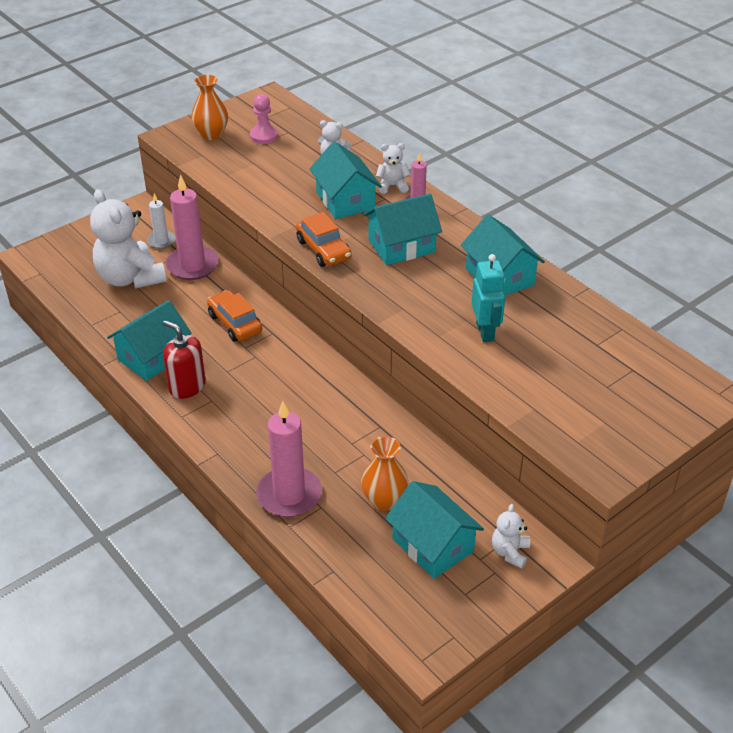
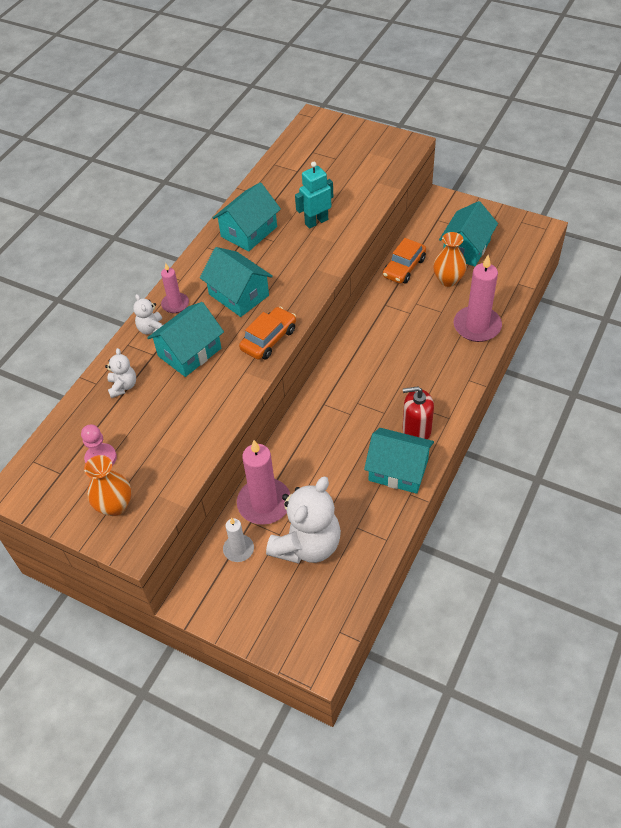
camera: 110 degrees left, 10 degrees up
(187, 386) = (416, 430): red soap dispenser -> red soap dispenser turned 75 degrees clockwise
(235, 323) = (326, 434): orange car -> orange car (404, 268)
(510, 552) = (447, 216): white teddy bear -> none

